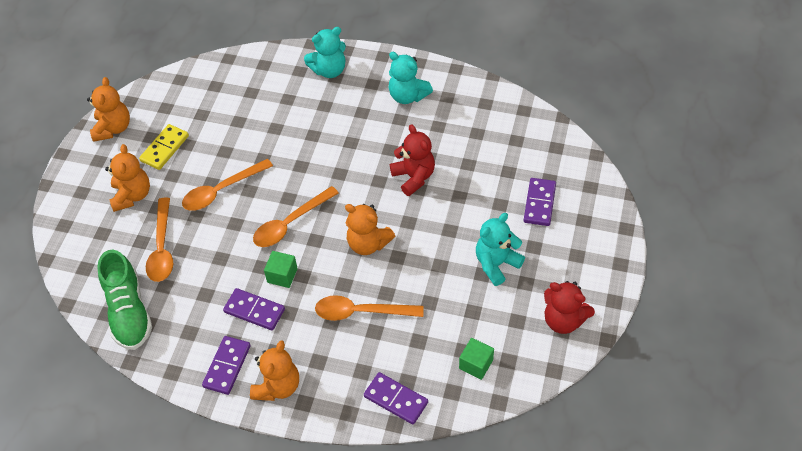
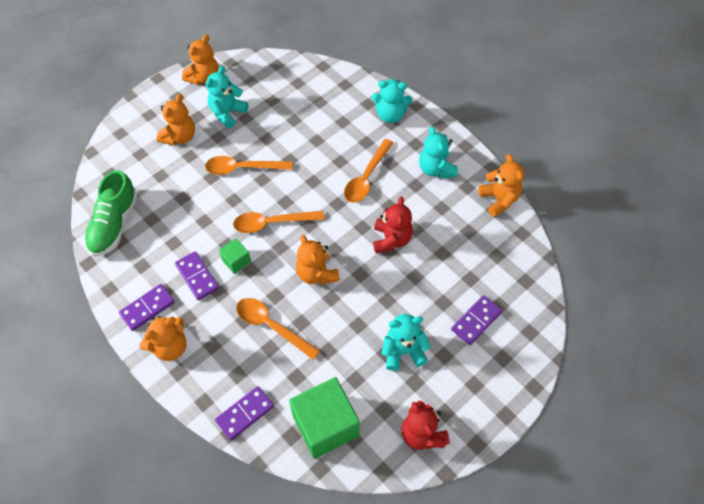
camera: 30 degrees right, 5 degrees up
(162, 248) = (170, 189): orange spoon -> orange spoon (366, 177)
(165, 148) = (227, 113): yellow domino -> turquoise teddy bear
(396, 399) = (245, 414): purple domino -> purple domino turned 75 degrees clockwise
(476, 364) = (325, 425): green cube -> green cube, size x2.11
(483, 93) = (499, 199): none -> orange teddy bear

